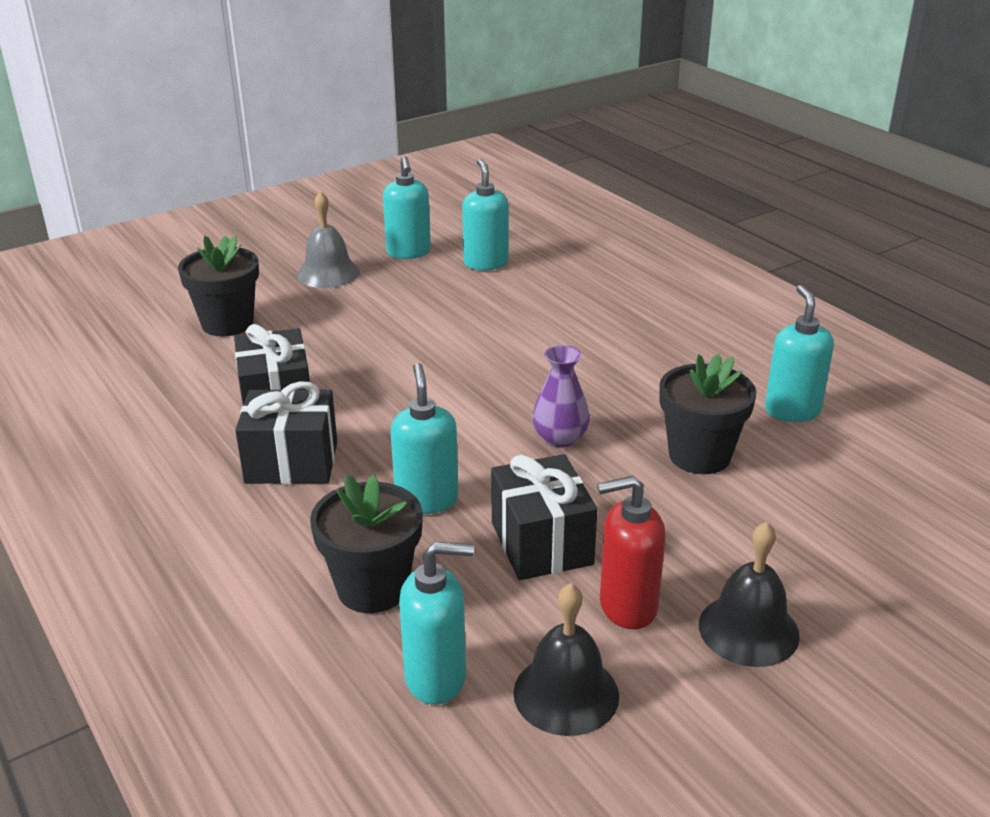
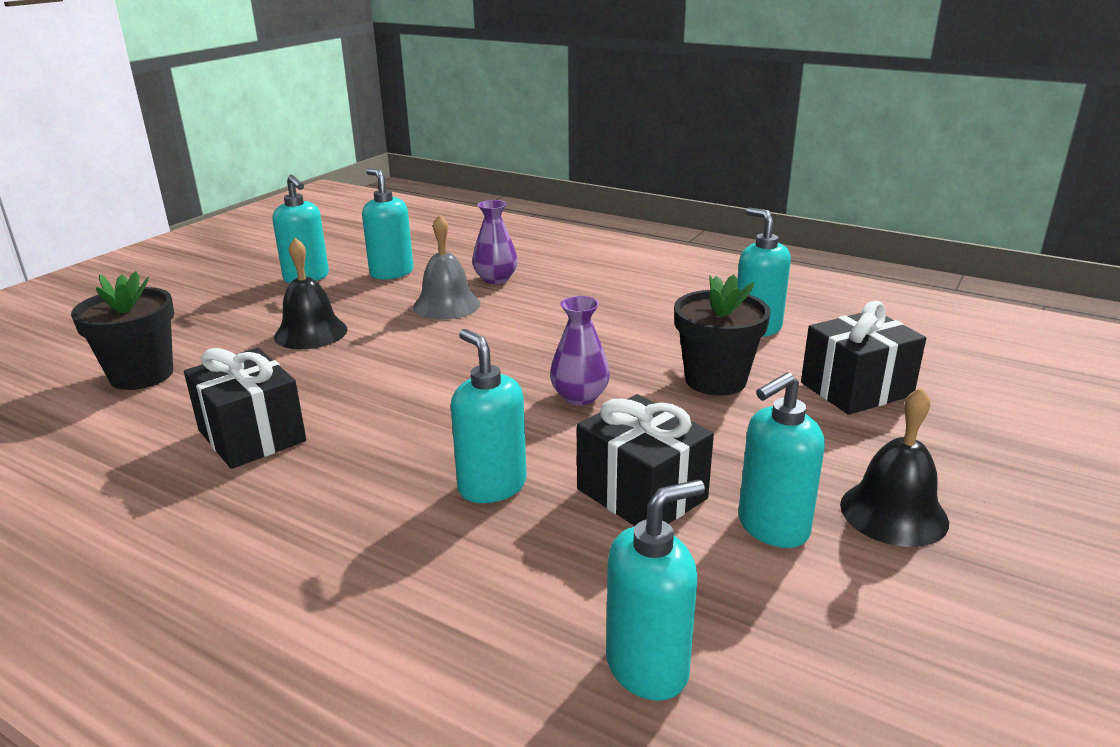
camera: 25 degrees left, 5 degrees down
(291, 462) = (311, 490): black gift -> black gift (856, 389)
(328, 273) = (231, 309): grey bell -> grey bell (447, 305)
(373, 588) = (501, 593): black flower pot -> none
(566, 693) = (792, 633): black bell -> black bell (311, 333)
(577, 292) = (495, 279): none -> purple vase
(627, 607) = (772, 527): red soap dispenser -> turquoise soap dispenser

